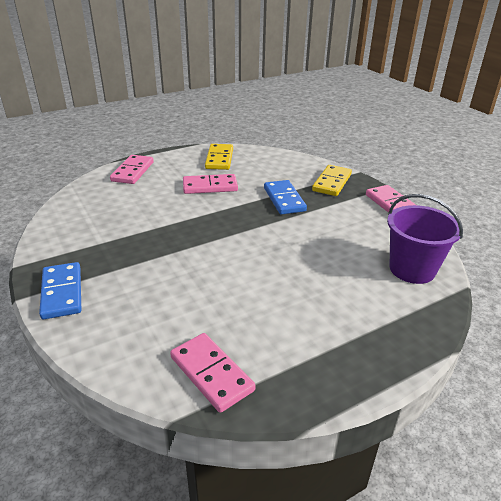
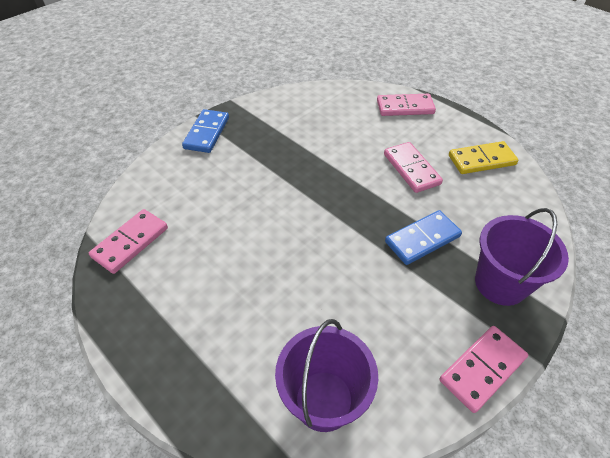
camera: 75 degrees right, 15 degrees up
(62, 292) = (207, 133): blue domino -> blue domino turned 45 degrees counterclockwise
(331, 182) = (500, 283): yellow domino -> purple bucket

